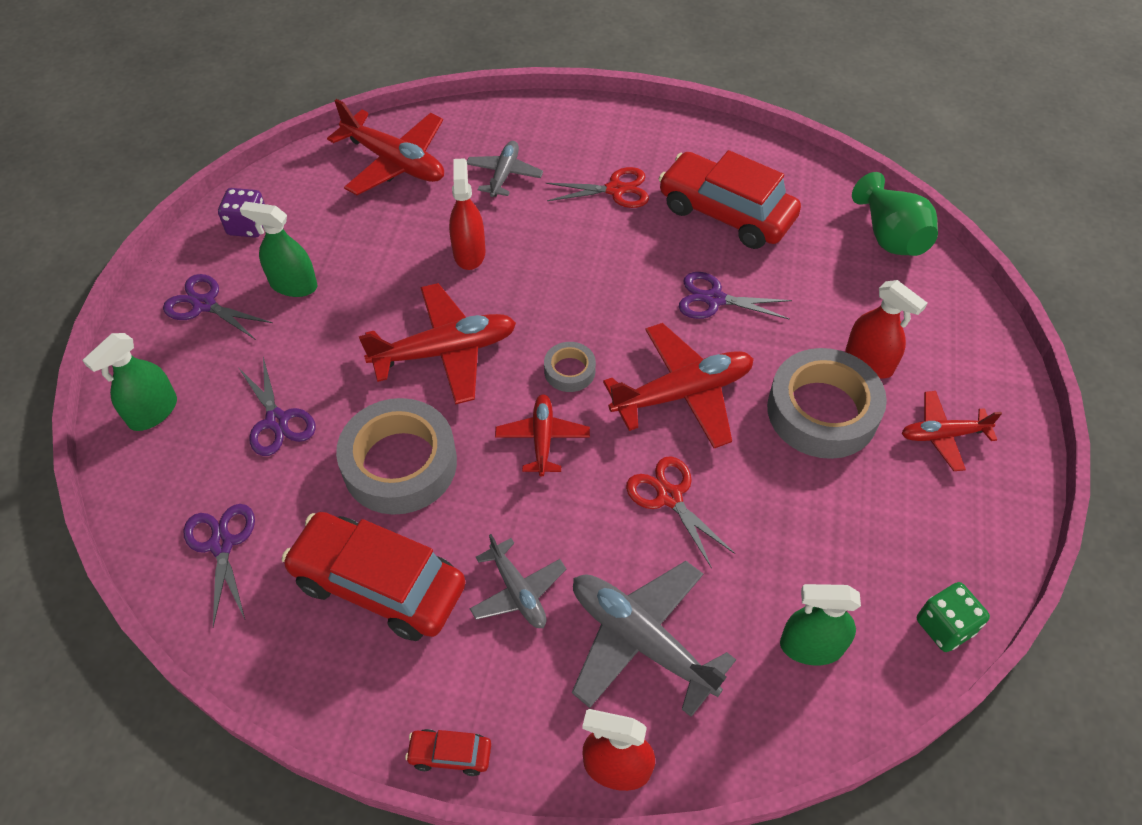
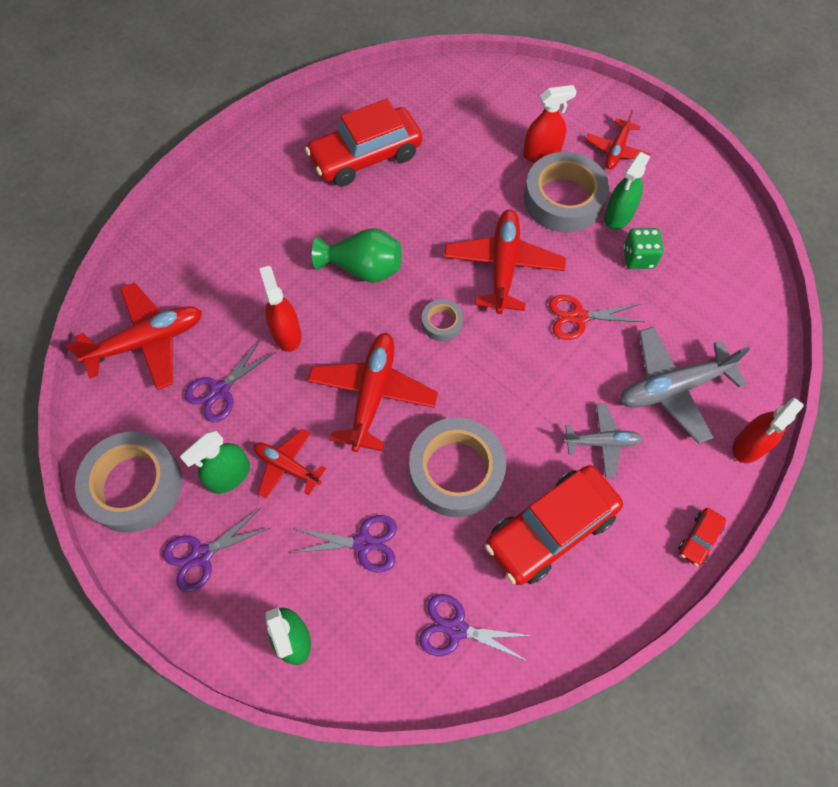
camera: 60 degrees left, 10 degrees up
(248, 226) = (134, 485): purple dice -> grey tape
(469, 253) = (286, 334): red spray bottle -> red spray bottle turned 45 degrees clockwise
(504, 174) = (222, 272): grey plane -> none
(542, 439) = (489, 368): red plane -> red plane (287, 466)
(615, 190) = (294, 209): red scissors -> none
(714, 299) = (437, 205): purple scissors -> purple scissors (220, 390)
(811, 646) = (720, 300): green spray bottle -> green spray bottle (618, 216)
(890, 236) = (451, 82): green vase -> green vase (363, 268)
(944, 626) = (739, 228): green dice -> green dice (638, 257)

